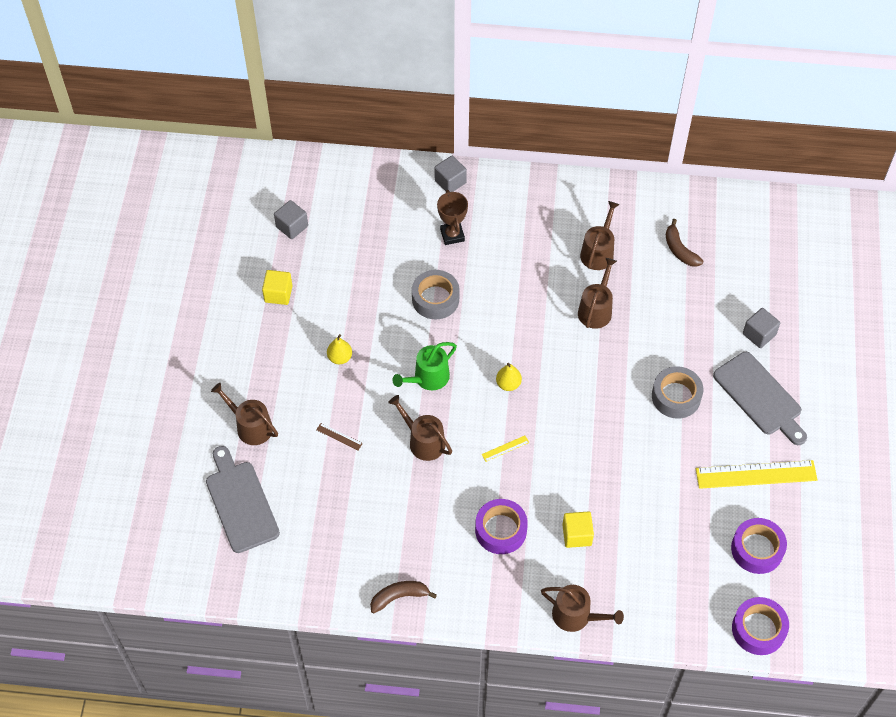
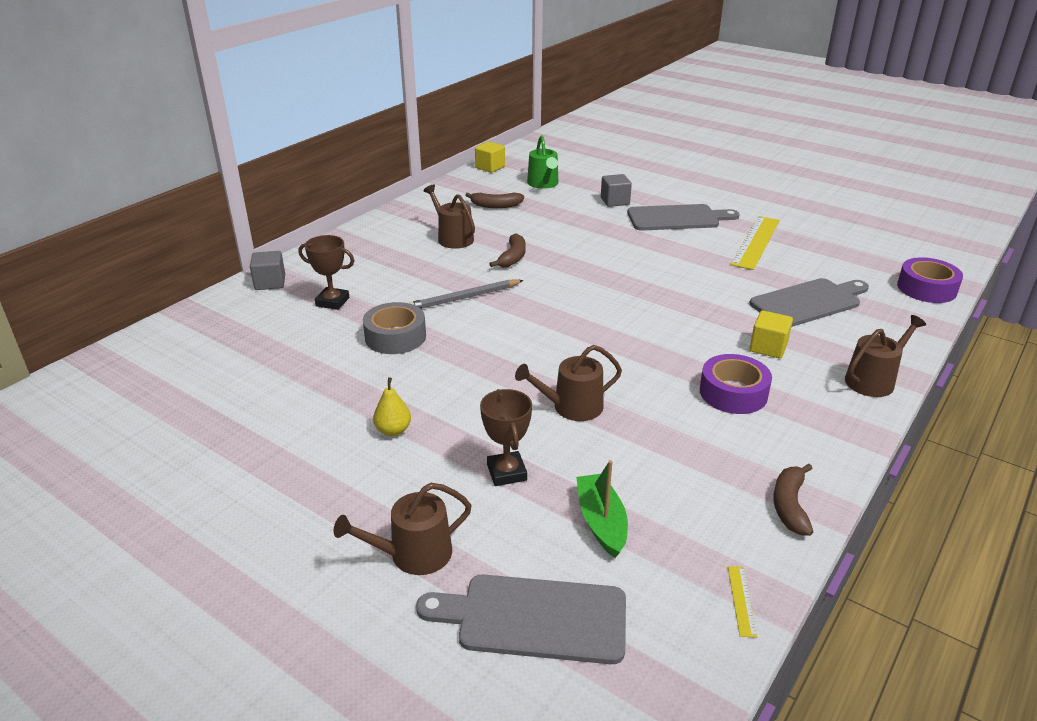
camera: 60 degrees left, 25 degrees down
(278, 294) = (242, 449): yellow cube -> yellow cube (490, 167)
(292, 226) = (165, 402): grey cube -> none
(327, 503) = (601, 522): none -> green boat
(339, 436) = (507, 472): brown ruler -> brown trophy
(428, 378) = (490, 375): green watering can -> green watering can (543, 184)
(505, 448) = (627, 355): yellow ruler -> yellow ruler (741, 600)
(508, 384) = (548, 328): yellow pear -> none
(512, 311) = (464, 298): none -> grey pencil
(596, 309) = (513, 257): brown watering can -> brown banana
(669, 545) = (808, 302): none -> grey cutting board
(676, 396) = (645, 251): grey tape -> none
(757, 549) = (836, 264): purple tape -> none

